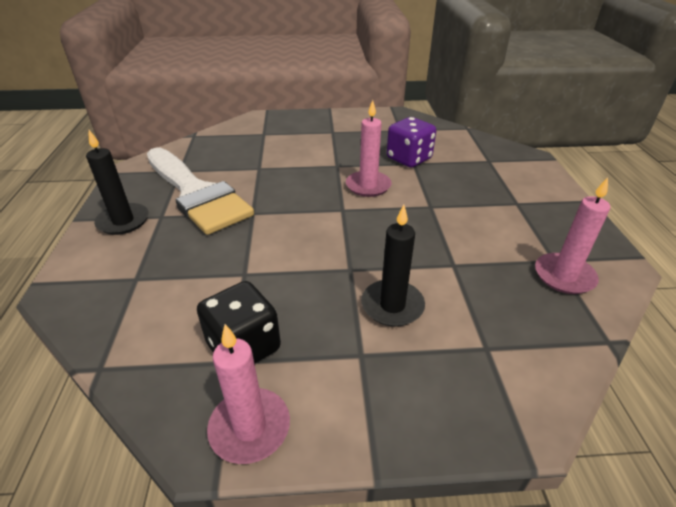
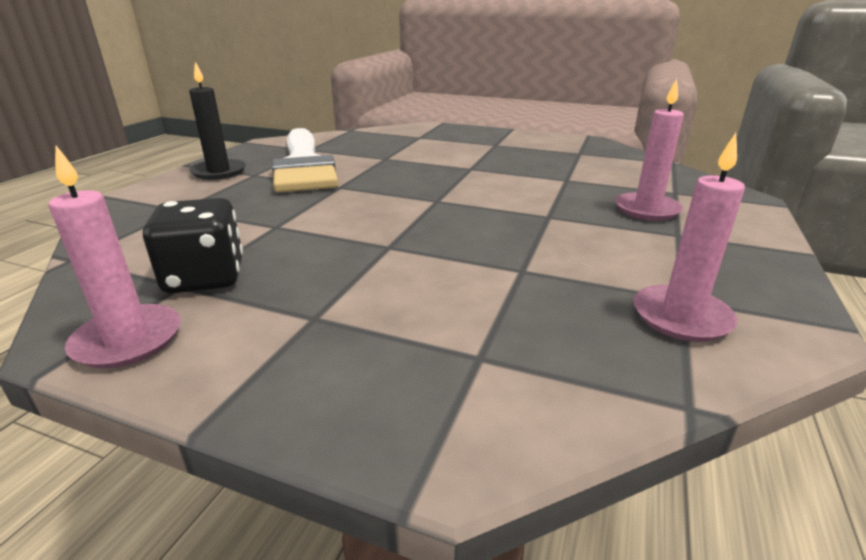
camera: 25 degrees right, 10 degrees down
(368, 186) = (488, 188): pink candle -> pink candle (647, 209)
(392, 305) = (400, 286): black candle -> none
(409, 159) = (564, 175): purple dice -> none

